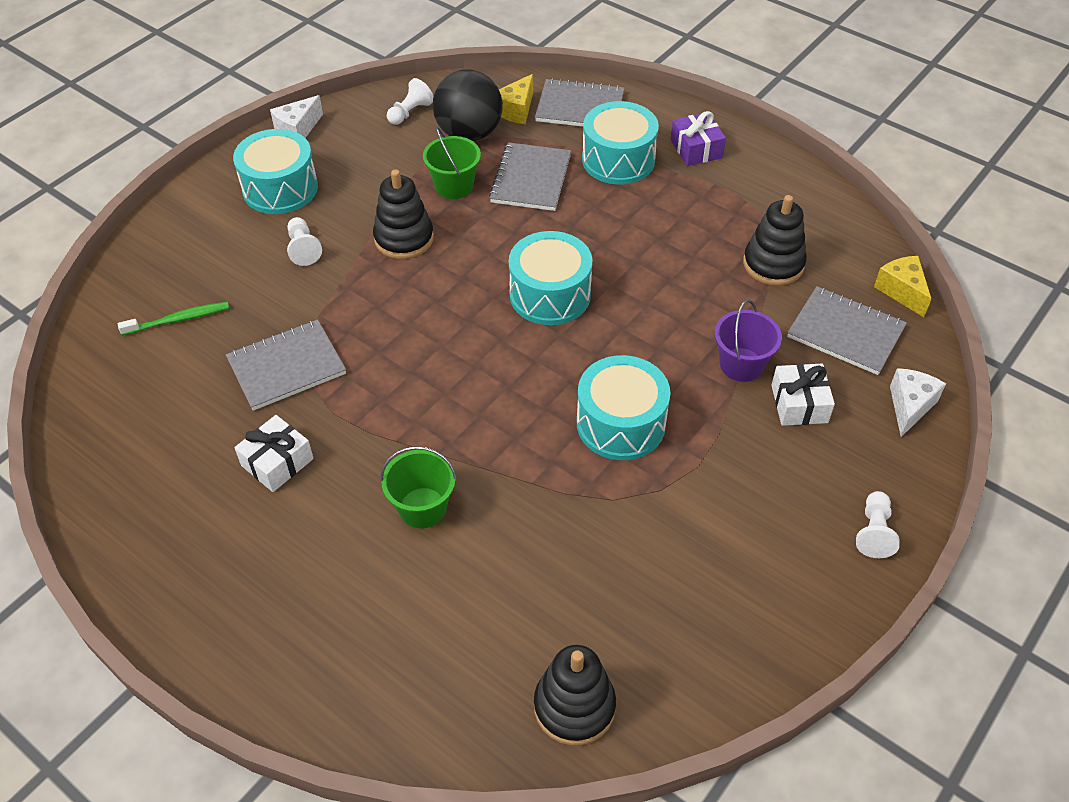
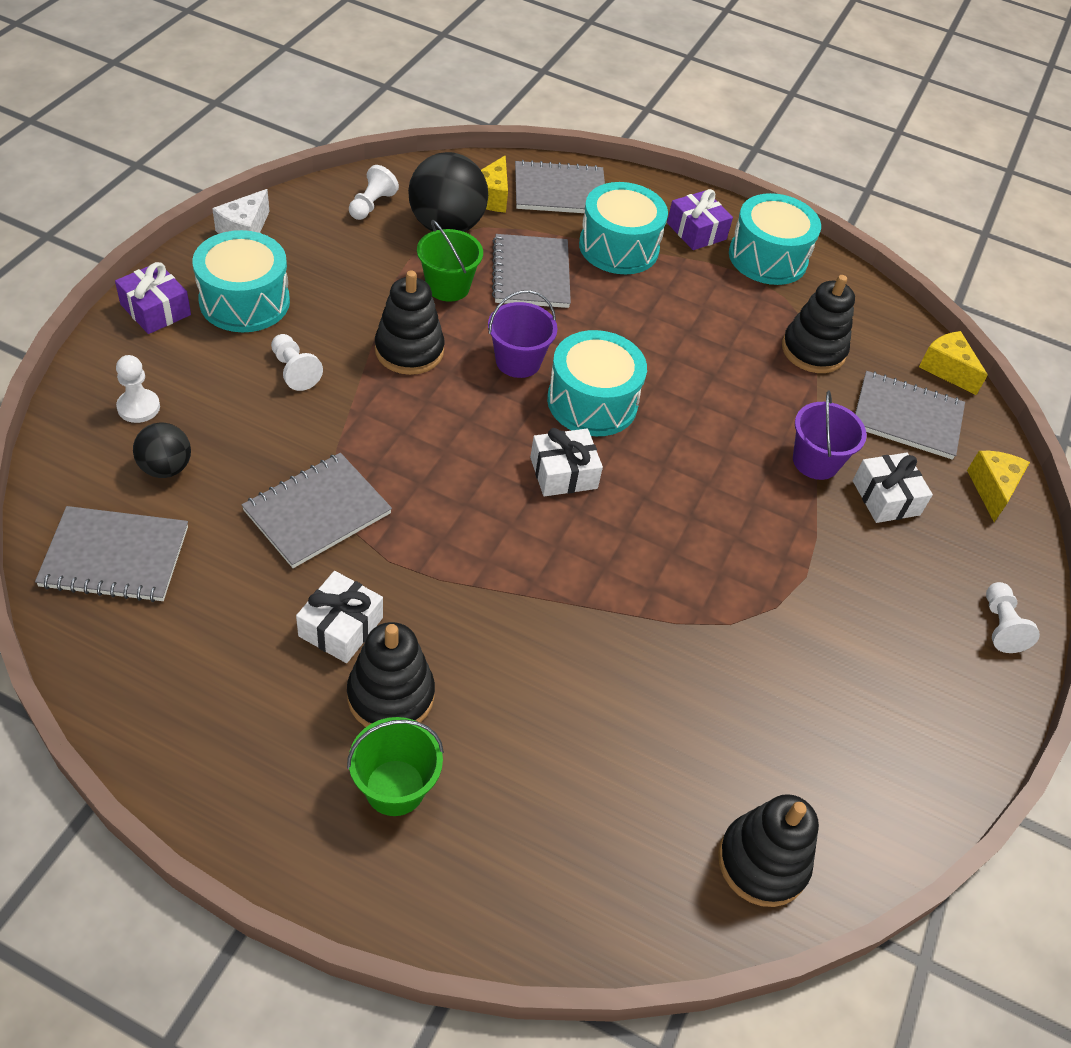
camera: 20 degrees left, 0 degrees up
(119, 386) = (115, 556): none -> grey notebook
(171, 269) = (138, 407): none -> white pawn
(178, 320) = (166, 468): green toothbrush -> black ball
(207, 191) = (155, 310): none -> purple gift
(300, 523) = (390, 695): none -> black stacking toy
(422, 508) = (526, 659): green bucket -> green bucket (395, 787)
(495, 254) = (518, 361): none -> purple bucket
(504, 354) = (563, 473): none -> white gift
(621, 423) = (712, 538): turquoise drum -> turquoise drum (767, 258)
(909, 406) = (992, 489): white cheese -> yellow cheese

